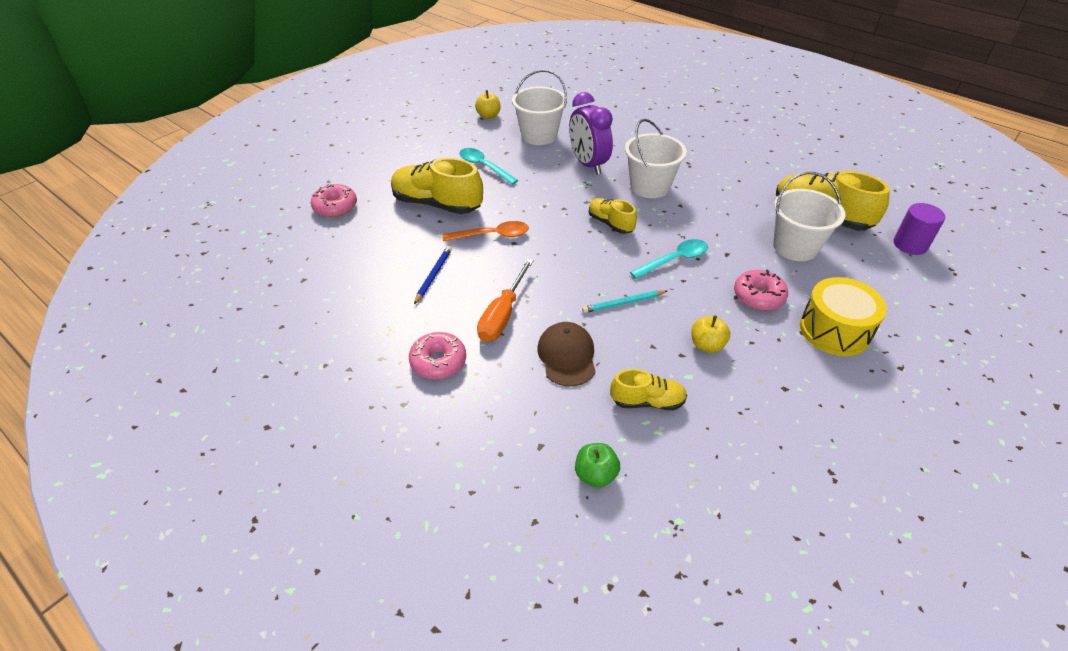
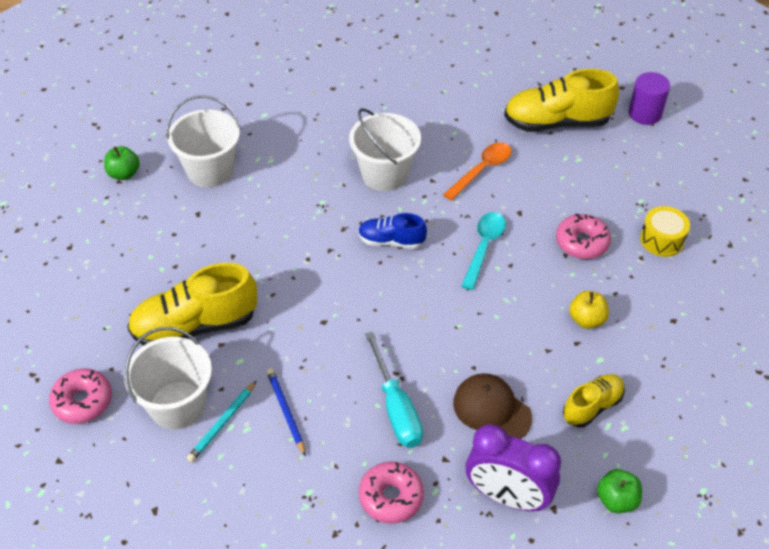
camera: 40 degrees left, 5 degrees up
(484, 166) = (194, 246): turquoise spoon -> none
(488, 116) = (124, 174): yellow apple -> green apple
(492, 235) = (293, 327): orange spoon -> orange spoon (482, 170)
(503, 315) = (396, 408): orange screwdriver -> turquoise screwdriver
(588, 164) = (299, 180): purple clock -> purple clock (507, 496)
(610, 223) = (391, 241): yellow shoe -> blue shoe
(623, 303) = (485, 322): turquoise pencil -> turquoise pencil (222, 423)
(795, 247) = (565, 170): white bucket -> white bucket (177, 405)
(834, 330) = (662, 240): yellow drum -> yellow drum, size x0.65

